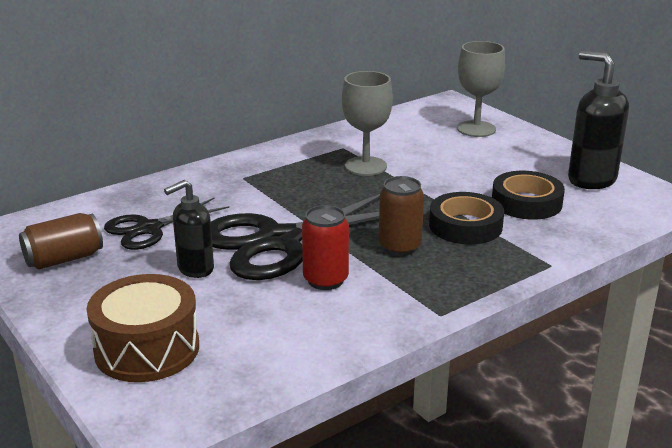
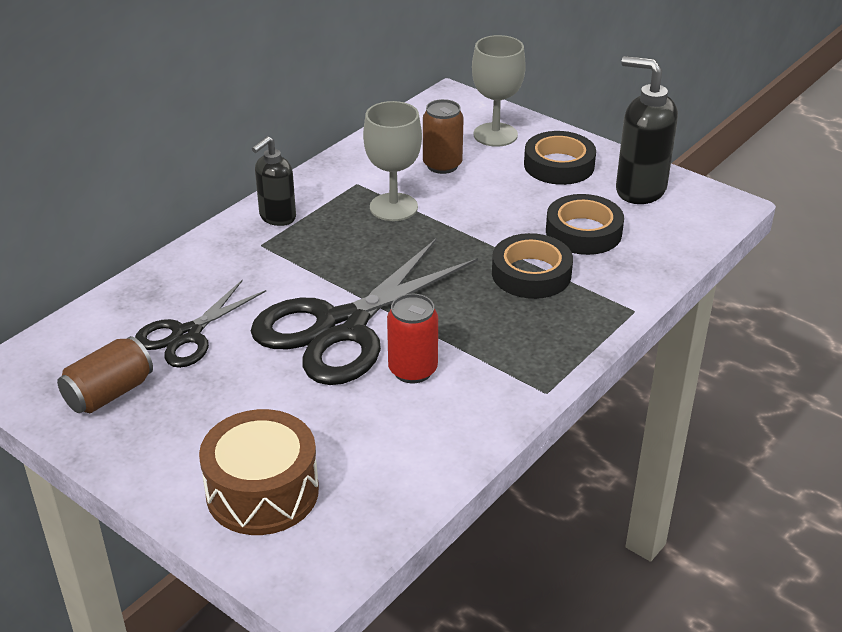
camera: 15 degrees left, 10 degrees up
(195, 269) = (265, 380): black soap dispenser -> black soap dispenser (277, 217)
(399, 247) = (473, 314): brown can -> brown can (442, 165)
(523, 154) = (559, 165): none -> black tape

